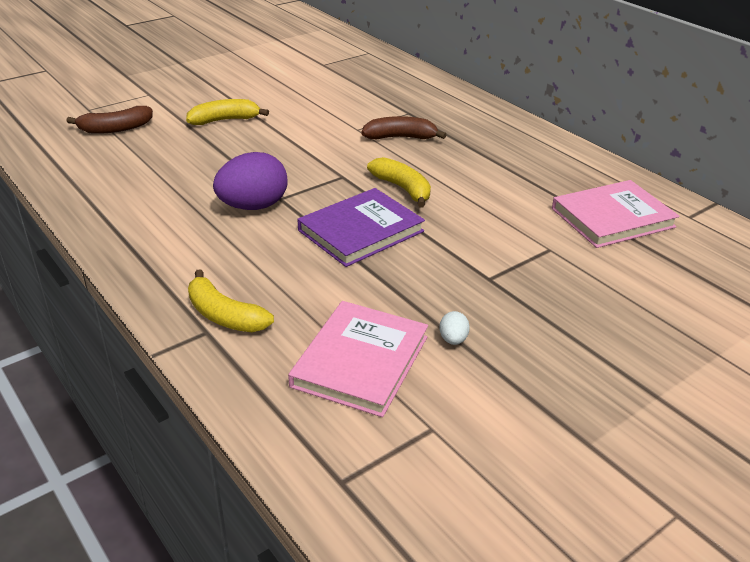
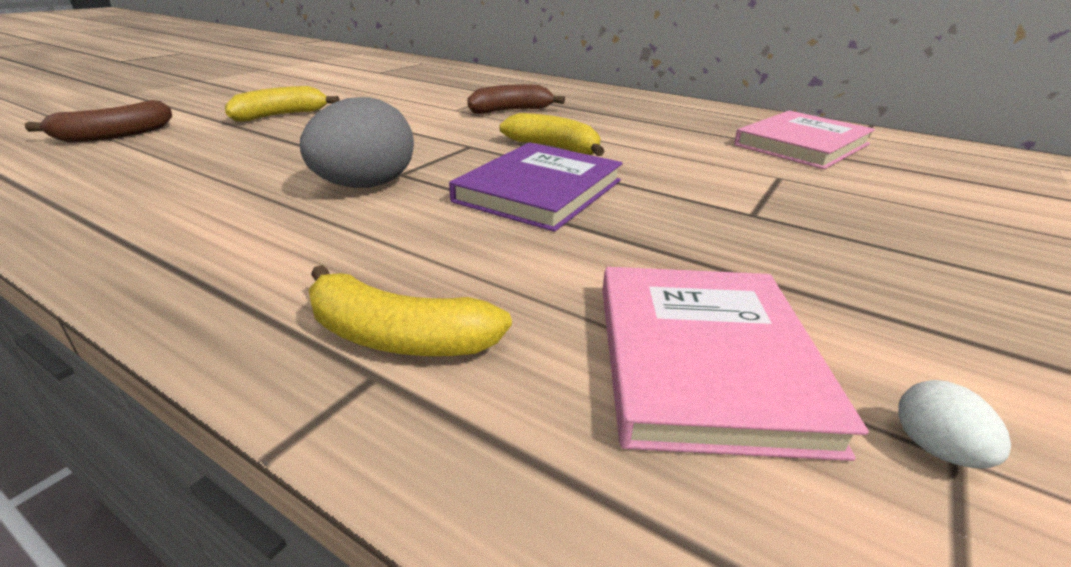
camera: 20 degrees left, 5 degrees down
(253, 206) = (365, 186): purple egg -> grey egg
(453, 339) = (801, 294): white egg -> white egg (935, 449)

